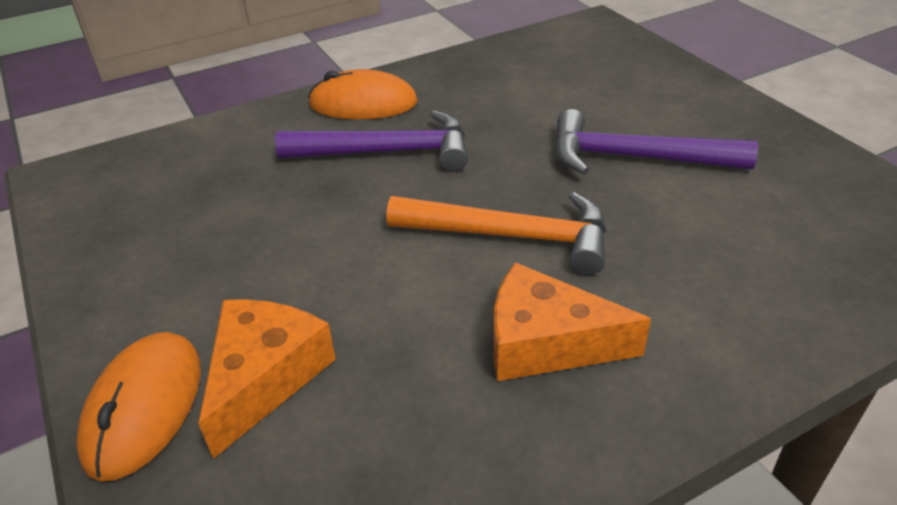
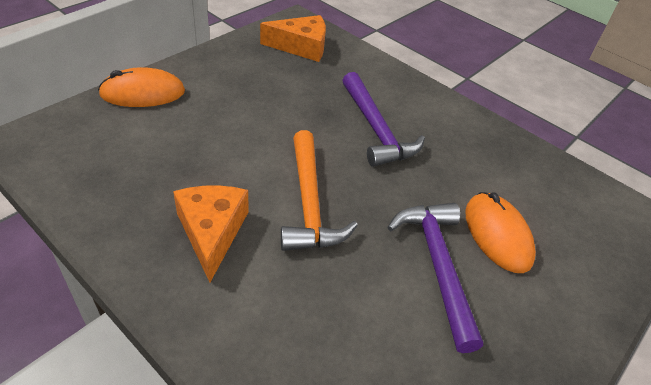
camera: 65 degrees right, 5 degrees up
(264, 377) = (166, 125): orange cheese -> orange cheese (301, 47)
(363, 104) = (426, 107): orange mouse -> orange mouse (497, 234)

